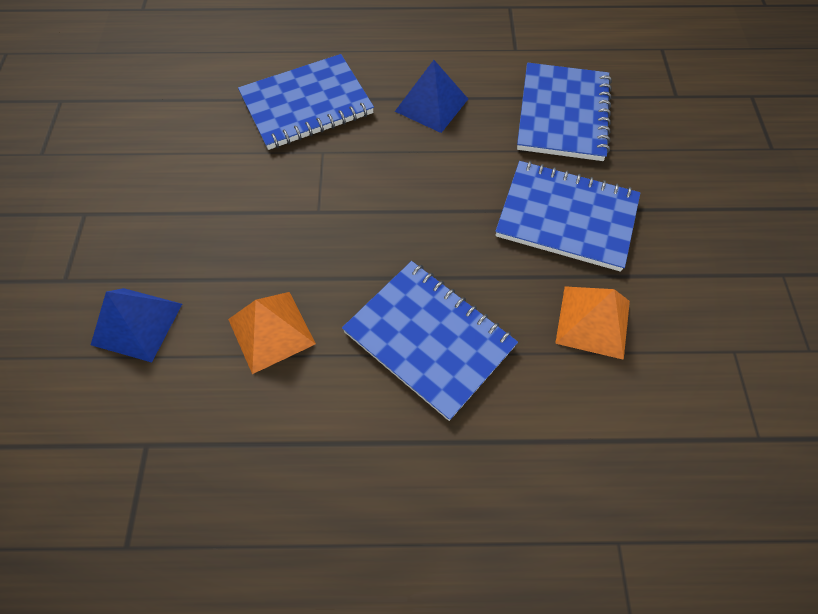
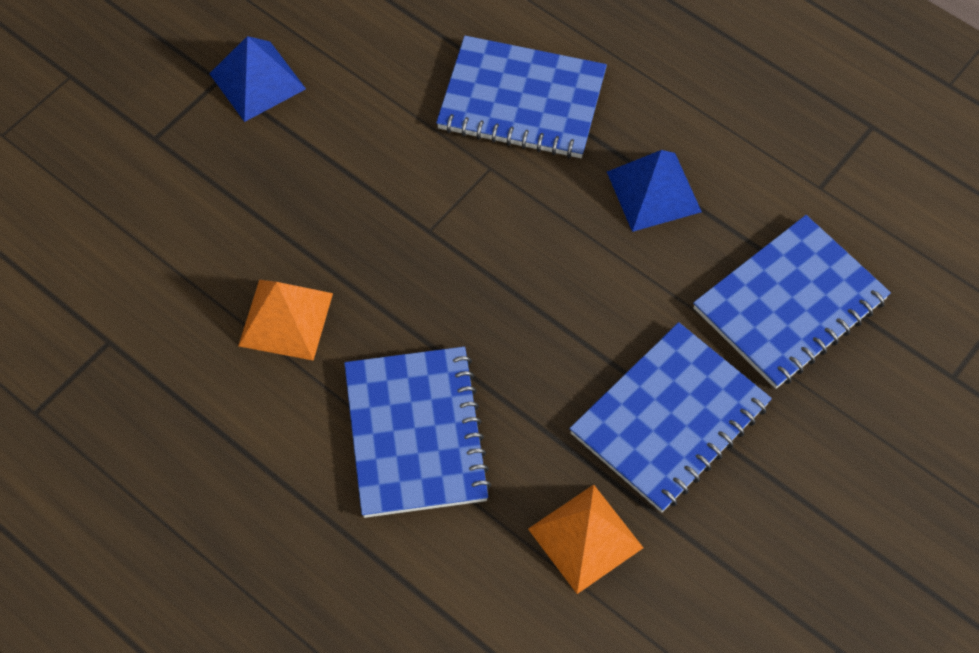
camera: 40 degrees right, 0 degrees up
(137, 324) = (182, 226): blue pyramid -> blue pyramid (257, 81)
(566, 217) = (669, 419): blue notebook -> blue notebook turned 75 degrees clockwise

